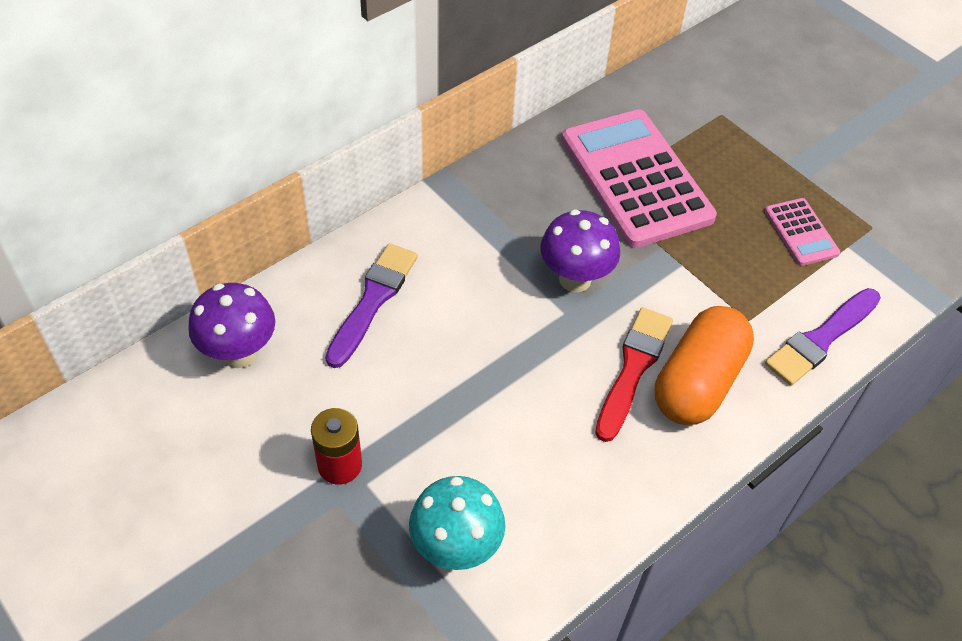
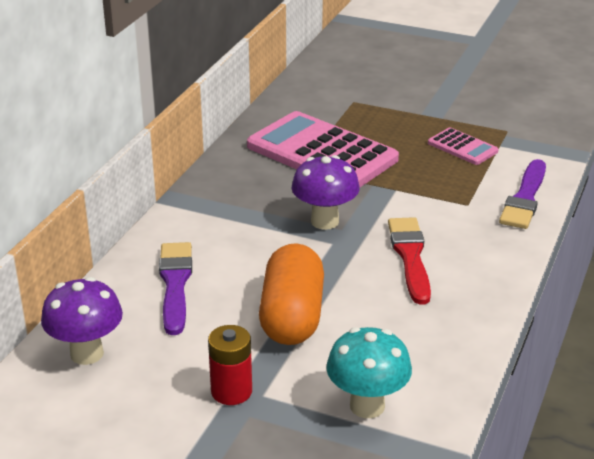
camera: 25 degrees left, 20 degrees down
(698, 382) = (462, 249): orange capsule -> orange capsule (292, 316)

